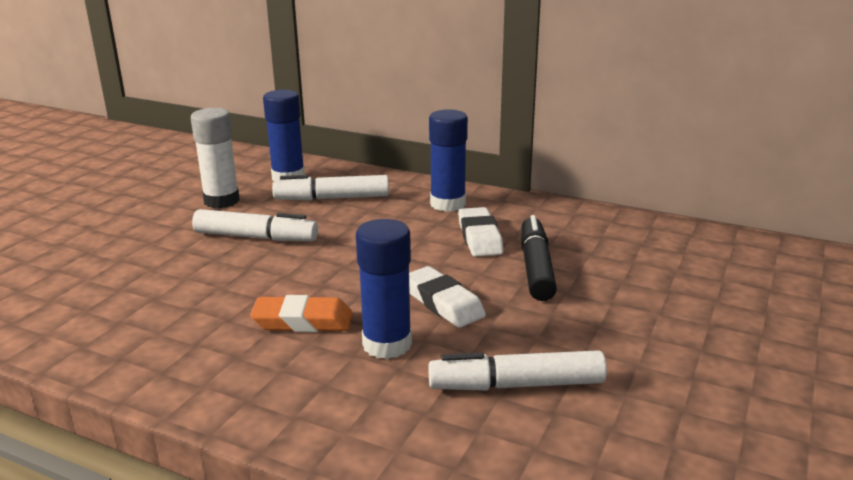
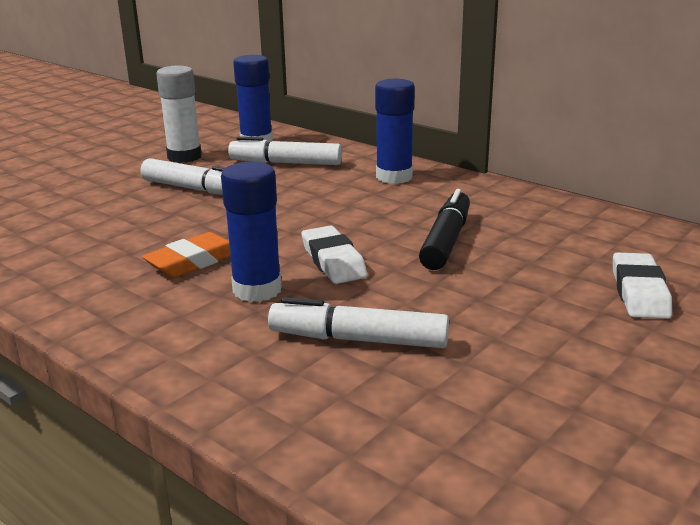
camera: 15 degrees right, 0 degrees up
(303, 321) = (193, 262): orange eraser -> orange eraser turned 60 degrees counterclockwise
(479, 237) = (407, 209): white eraser -> white eraser (639, 292)

